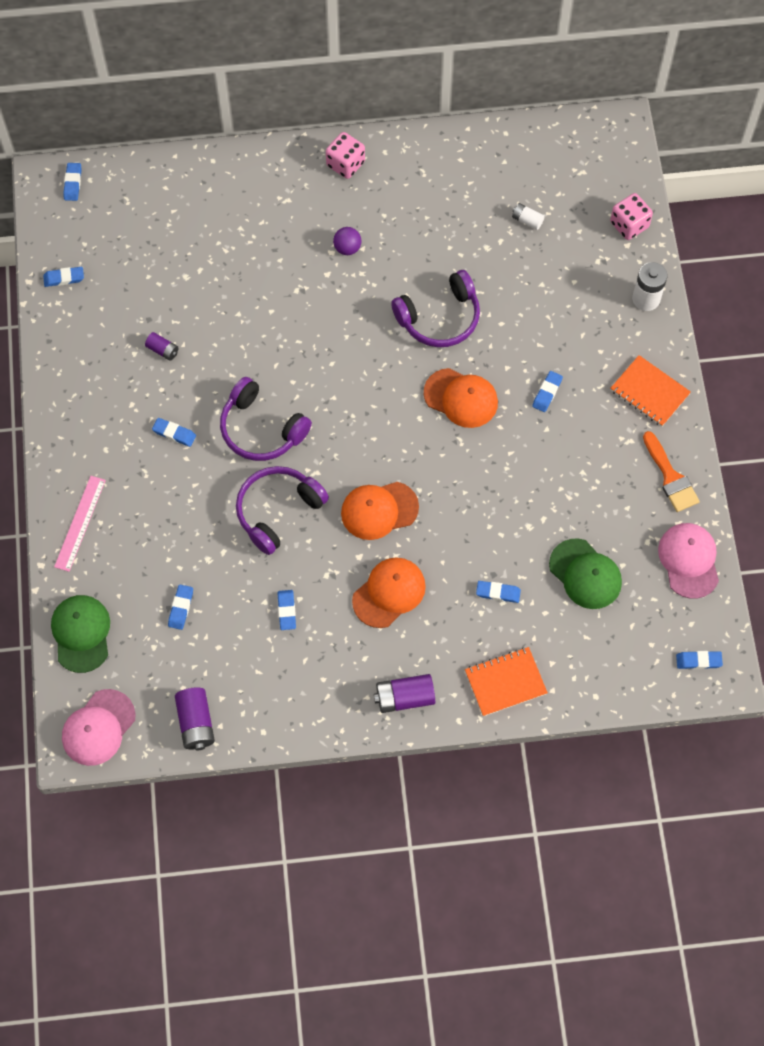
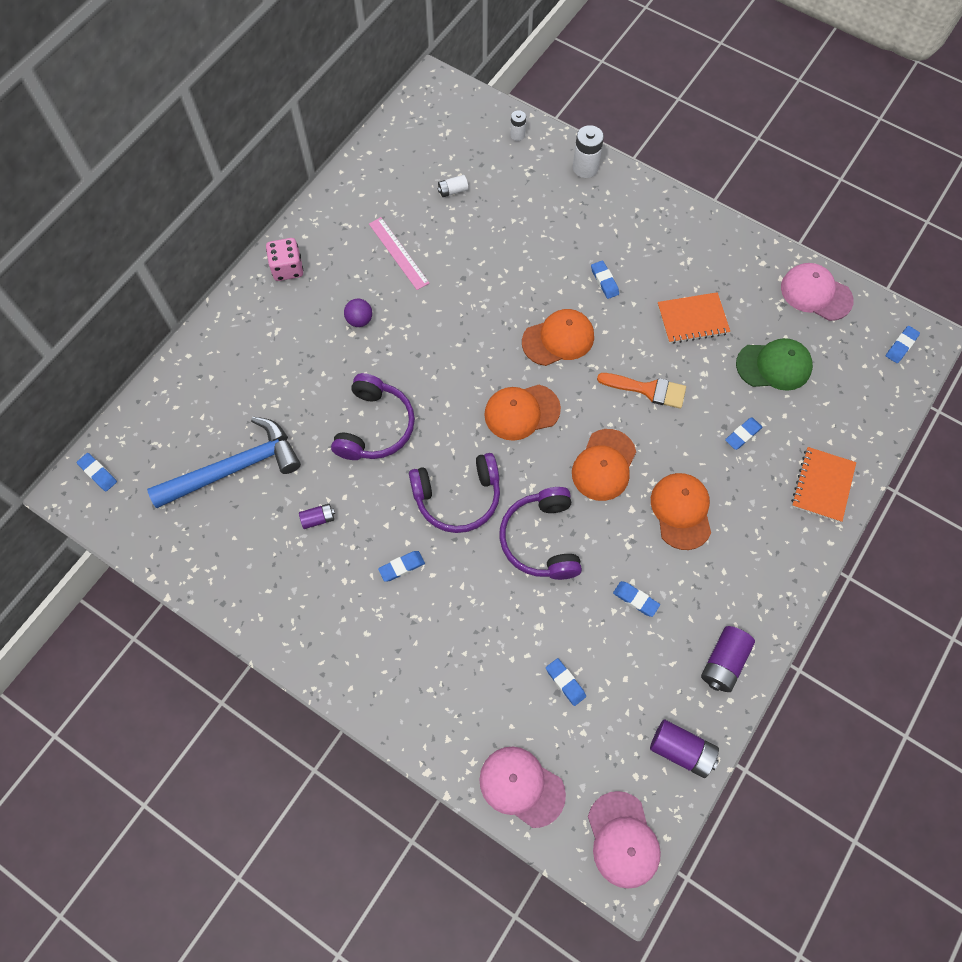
camera: 50 degrees left, 0 degrees up
(64, 278) = (177, 546): blue eraser -> none
(80, 523) = (416, 707): pink ruler -> pink ruler (398, 253)
(81, 633) = (521, 786): green cap -> pink cap
(153, 264) = (234, 468): none -> blue hammer
(372, 419) = (521, 412): none -> orange cap
(404, 697) = (781, 567): purple battery -> purple battery (723, 662)
(439, 318) = (478, 303): purple headphones -> purple headphones (375, 427)
(629, 225) = (517, 135): pink dice -> white battery
(649, 392) = (661, 219): orange notebook -> orange notebook (692, 319)
(670, 477) = (740, 256): orange brush -> orange brush (648, 389)

